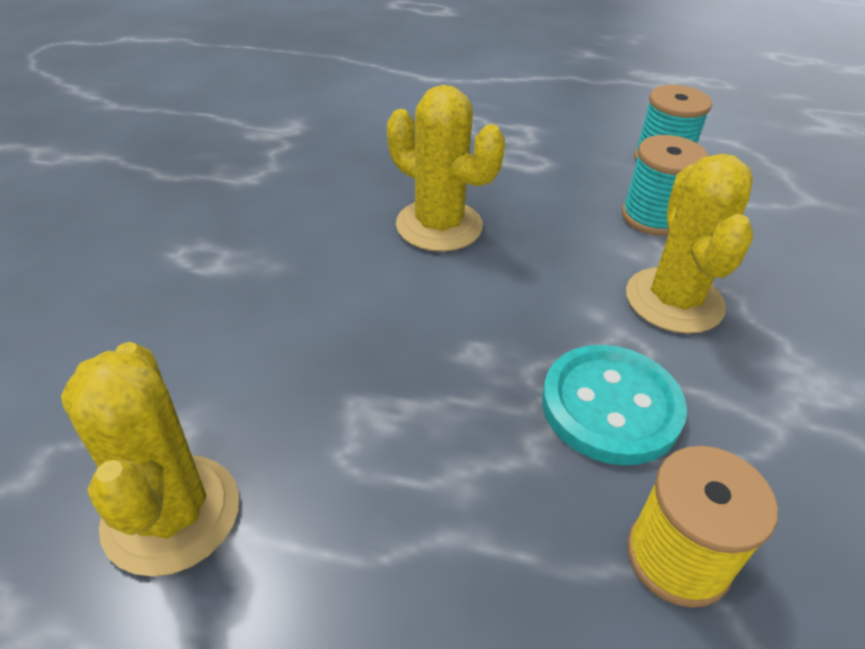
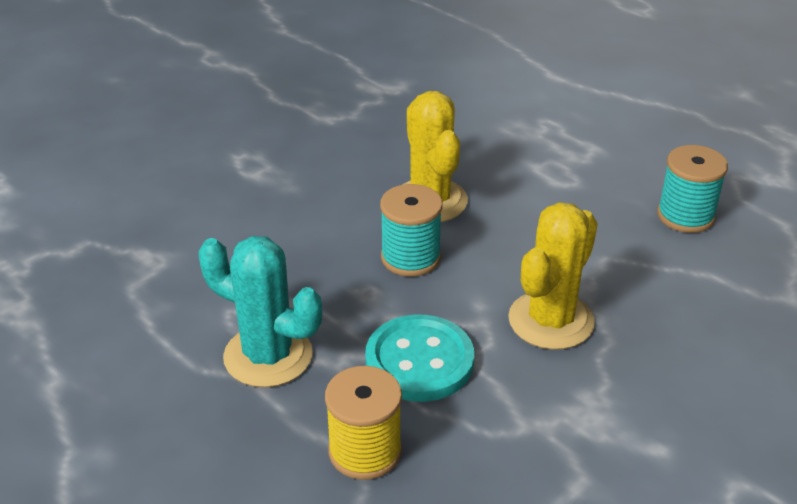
camera: 35 degrees right, 5 degrees down
(171, 514) = (121, 300): yellow cactus -> none
(445, 491) = (268, 356): none -> turquoise cactus
(653, 217) = (614, 257): turquoise spool -> turquoise spool (410, 257)

